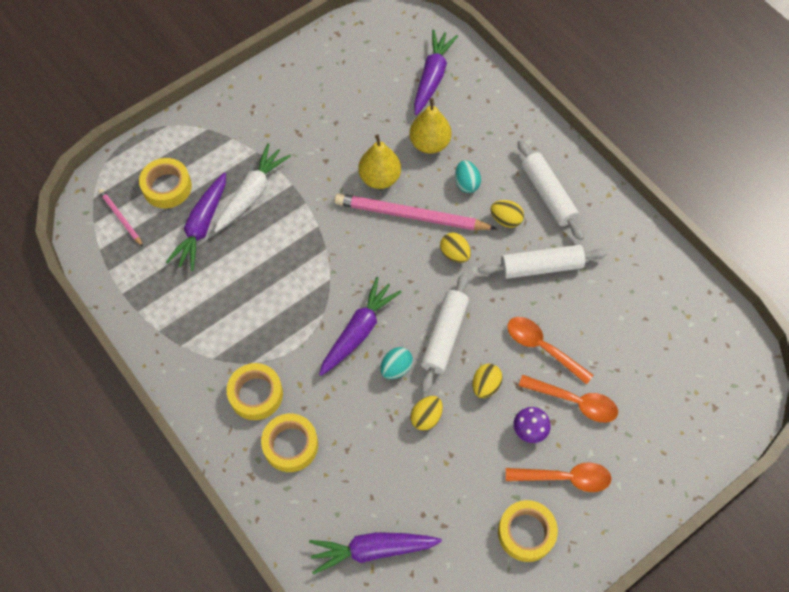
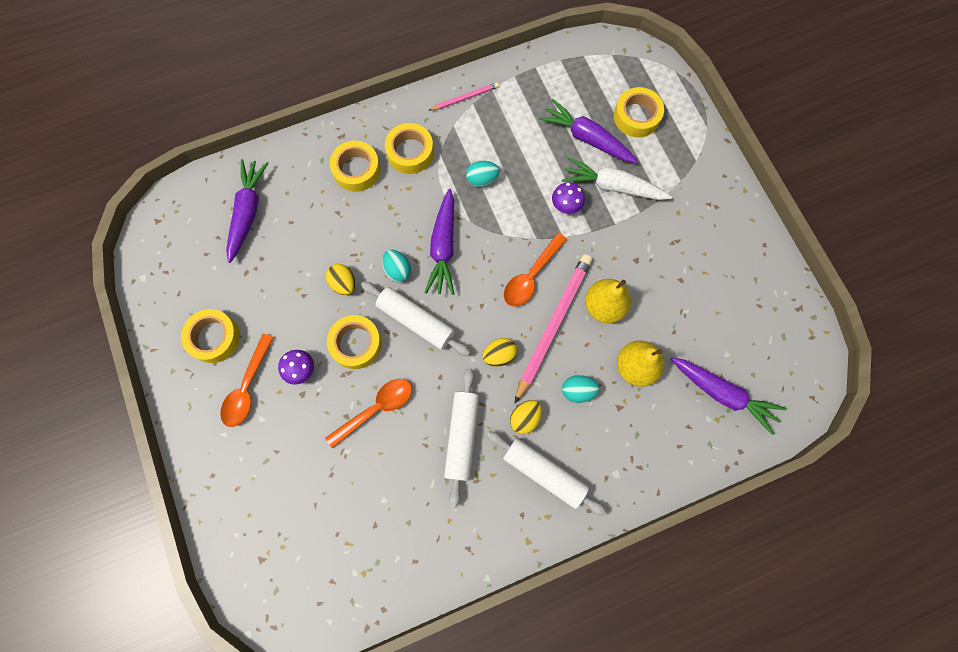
camera: 105 degrees right, 10 degrees up
(120, 218) = (611, 75): pink pencil -> pink pencil (465, 98)
(252, 193) = (613, 186): white carrot -> white carrot turned 150 degrees clockwise
(272, 313) = (482, 179): none -> turquoise egg
(283, 230) = (566, 206): none -> purple mushroom
(358, 331) = (443, 247): purple carrot -> purple carrot turned 45 degrees clockwise
(485, 385) = (356, 344): yellow egg -> yellow tape
(548, 194) = (544, 473): white rolling pin -> white rolling pin turned 45 degrees clockwise
(574, 401) = (313, 421): orange spoon -> orange spoon (531, 276)

